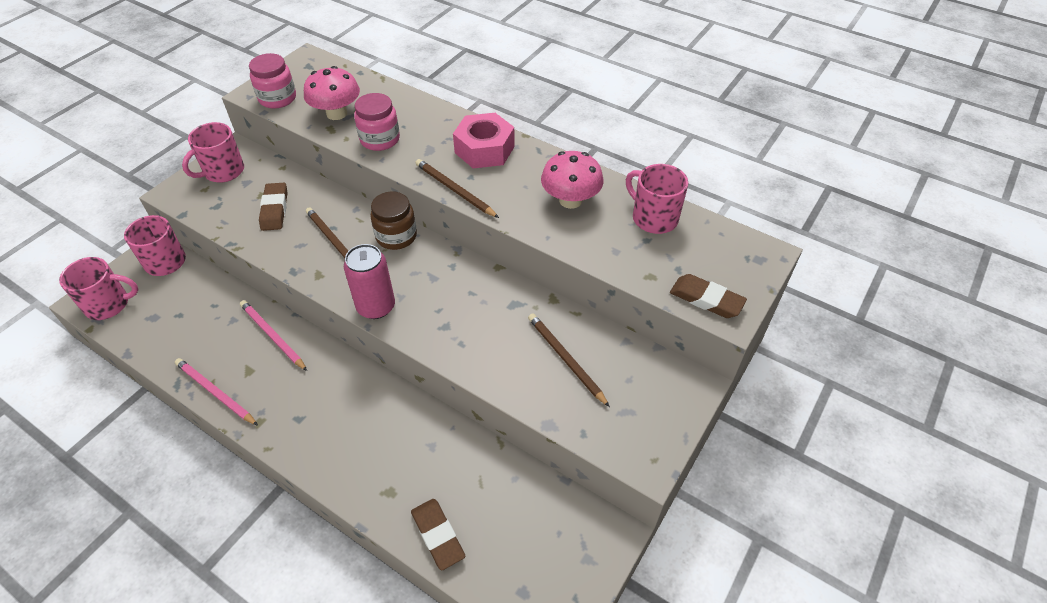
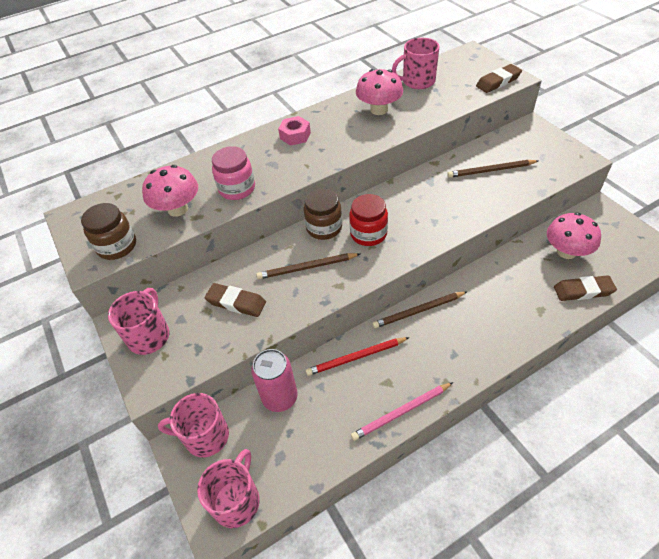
camera: 60 degrees left, 0 degrees up
(223, 171) = (149, 336): pink mug -> pink mug turned 150 degrees counterclockwise
(273, 336) = (356, 357): pink pencil -> red pencil
(277, 98) = (117, 246): pink jar -> brown jar
(376, 307) = (395, 255): pink can -> pink can (280, 397)
(401, 274) = (368, 234): none -> red jar
(455, 190) = (331, 160): brown pencil -> brown pencil (419, 311)
(484, 149) = (295, 135): pink nut -> pink nut, size x0.62
(503, 503) = (566, 252): none -> pink mushroom

